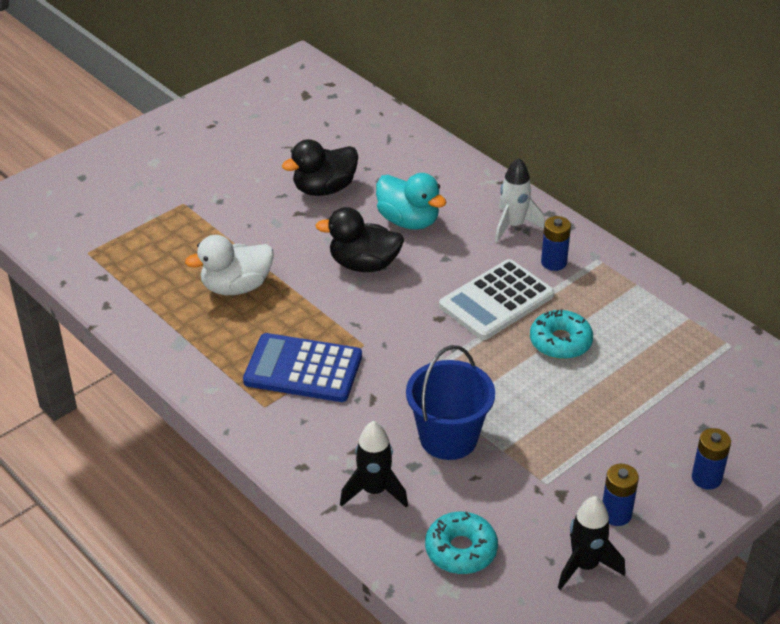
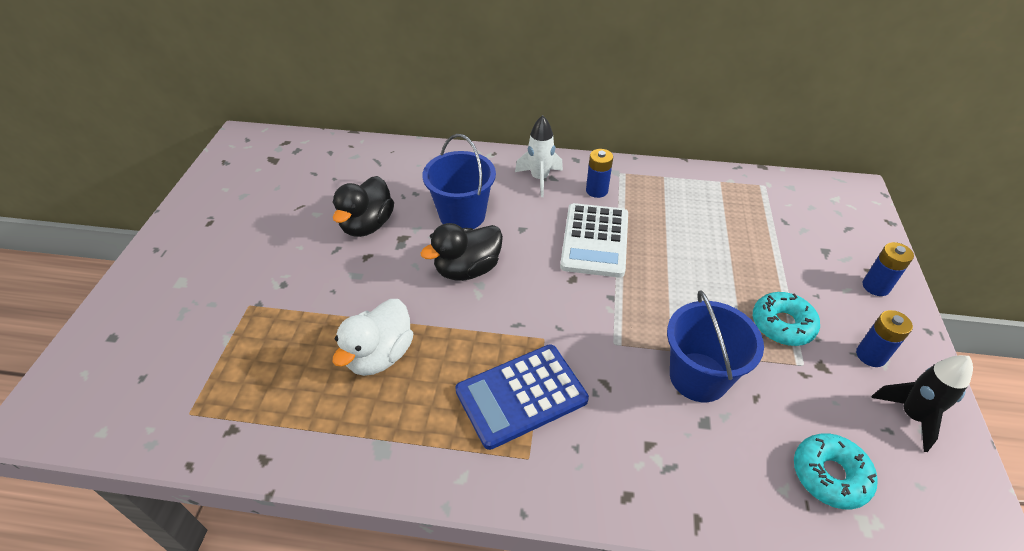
camera: 40 degrees left, 5 degrees up
(374, 491) = (707, 472): black rocket -> none
(408, 221) = (462, 215): turquoise duck -> blue bucket
(560, 342) = (672, 245): turquoise donut -> turquoise donut (782, 324)

